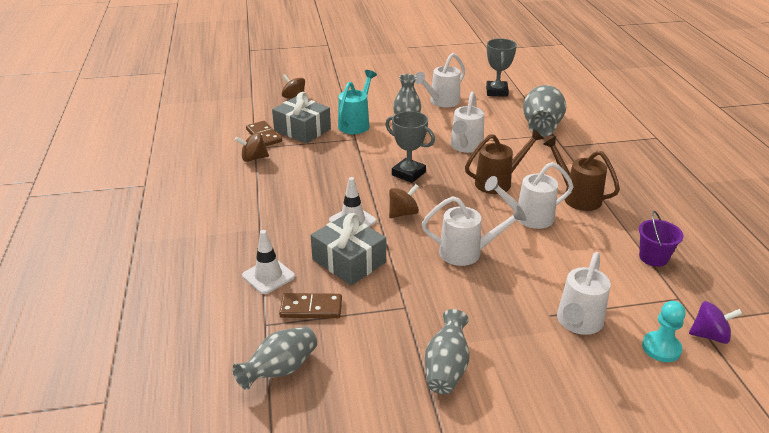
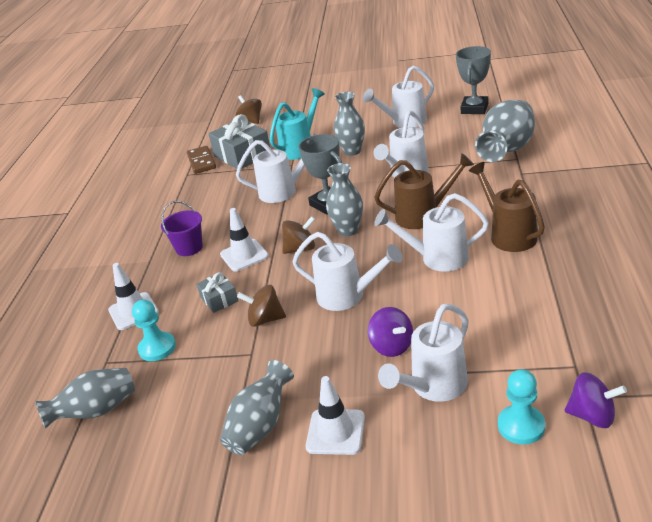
camera: 20 degrees right, 0 degrees up
(253, 158) = (180, 186): brown spinning top -> brown spinning top (265, 319)
(311, 308) = (157, 348): brown domino -> turquoise pawn
(349, 261) = (219, 299): grey gift -> grey gift, size x0.53
(360, 162) = (283, 191): none -> white watering can
(438, 196) = (348, 230): none -> grey vase
(515, 367) = (335, 432): none -> white traffic cone
(526, 292) = (392, 346): none -> purple spinning top
(653, 257) = (567, 313): purple bucket -> purple bucket (189, 248)

